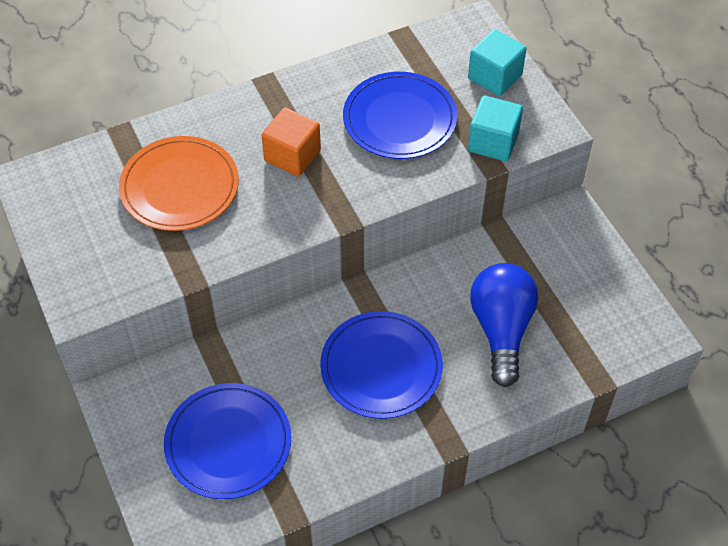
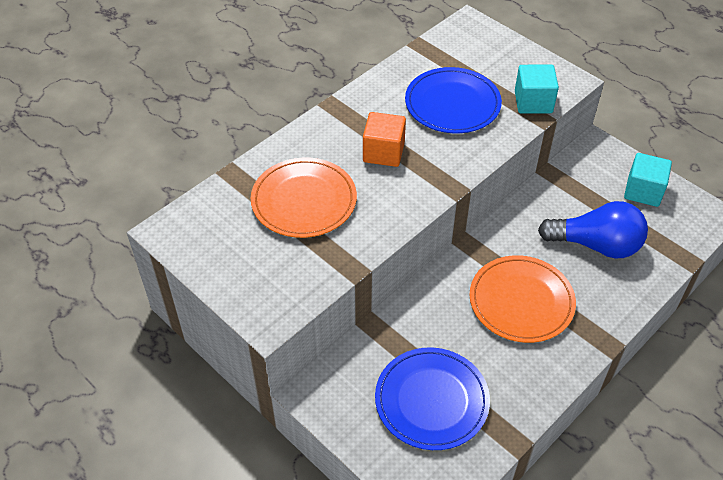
camera: 20 degrees left, 5 degrees down
(381, 367) = (521, 301): blue plate -> orange plate
(495, 77) = (506, 56): turquoise cube -> turquoise cube (643, 191)
(501, 329) = (596, 245): blue light bulb -> blue light bulb turned 120 degrees clockwise

